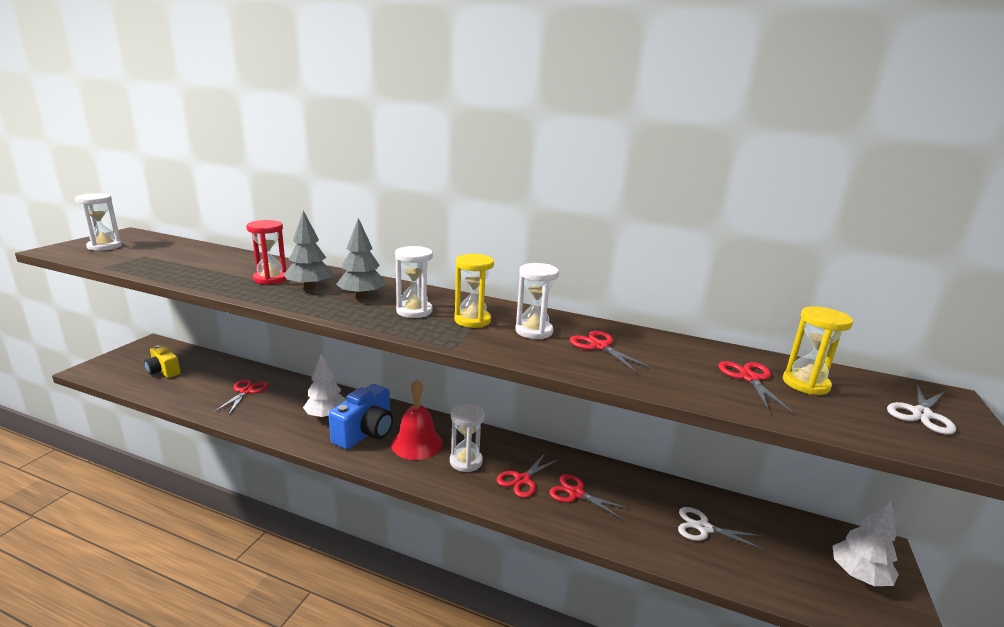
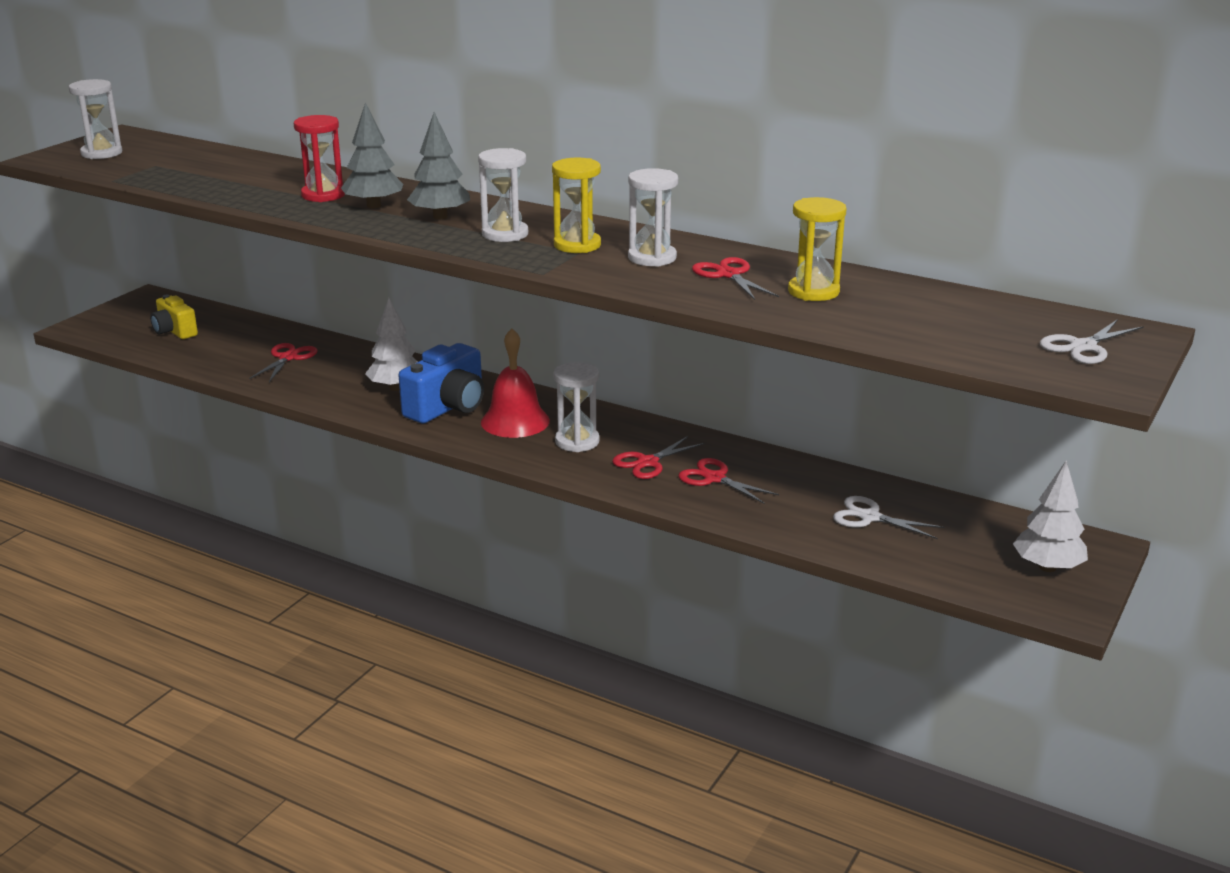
camera: 10 degrees right, 5 degrees up
(749, 378) = (898, 310): red scissors -> none
(805, 384) = (967, 316): yellow hourglass -> yellow hourglass (813, 291)

